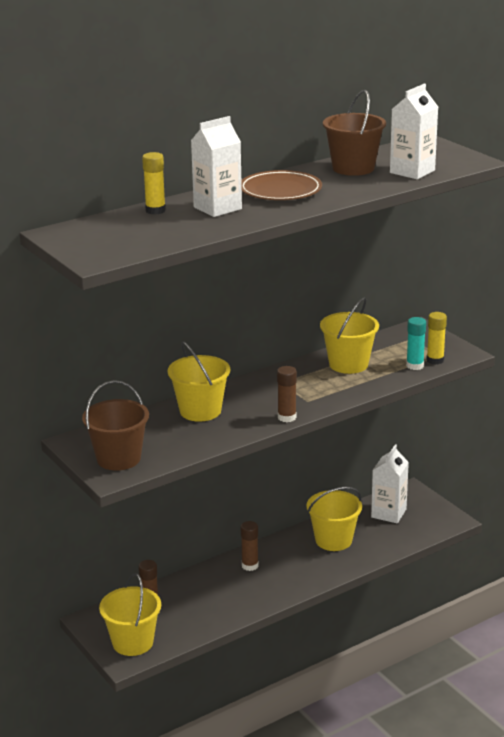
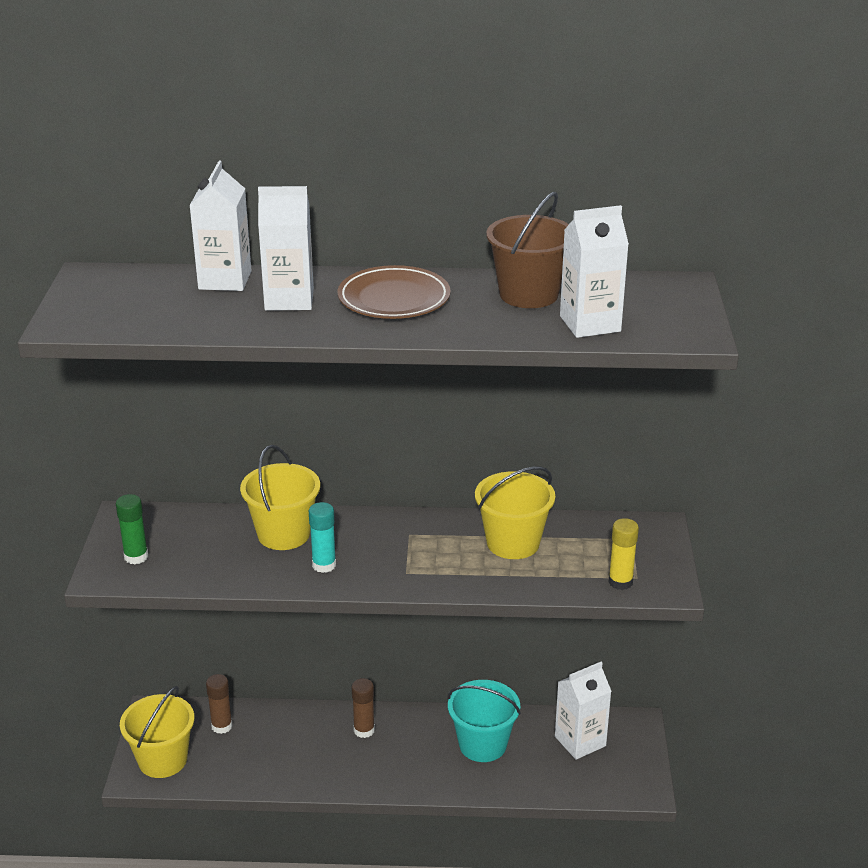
camera: 35 degrees right, 5 degrees up
(118, 458) = (136, 557): brown bucket -> green glue stick
(155, 210) = (225, 280): yellow glue stick -> white carton
(287, 417) = (357, 584): brown glue stick -> none
(333, 540) = (482, 744): yellow bucket -> turquoise bucket
(415, 366) = (586, 579): turquoise glue stick -> turquoise glue stick (324, 565)

